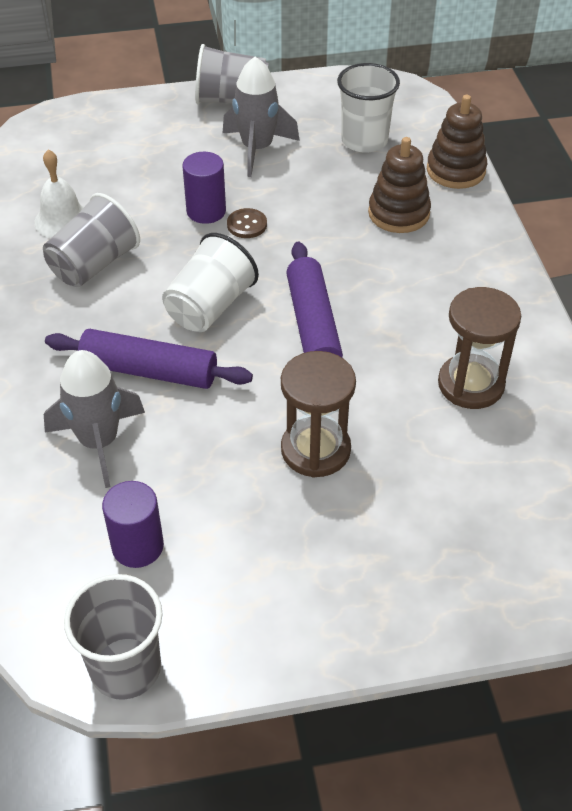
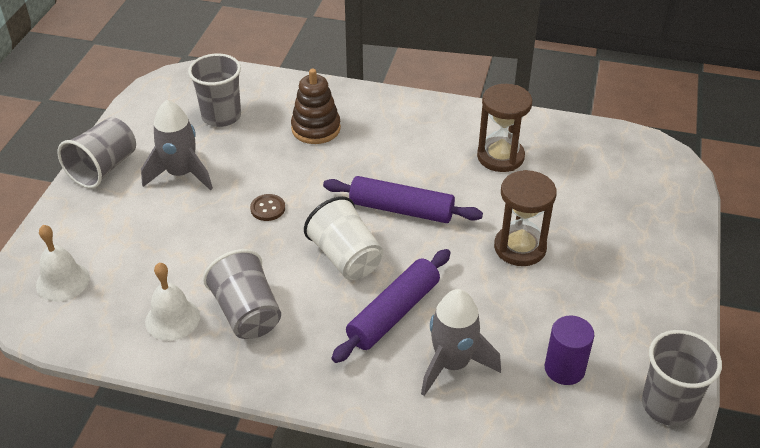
camera: 65 degrees left, 5 degrees down
(73, 138) = (62, 281): none -> white bell
(206, 211) = (233, 226): purple cylinder -> none
(364, 140) = (221, 116): white cup -> grey cup
(456, 170) = (292, 87): brown stacking toy -> none

